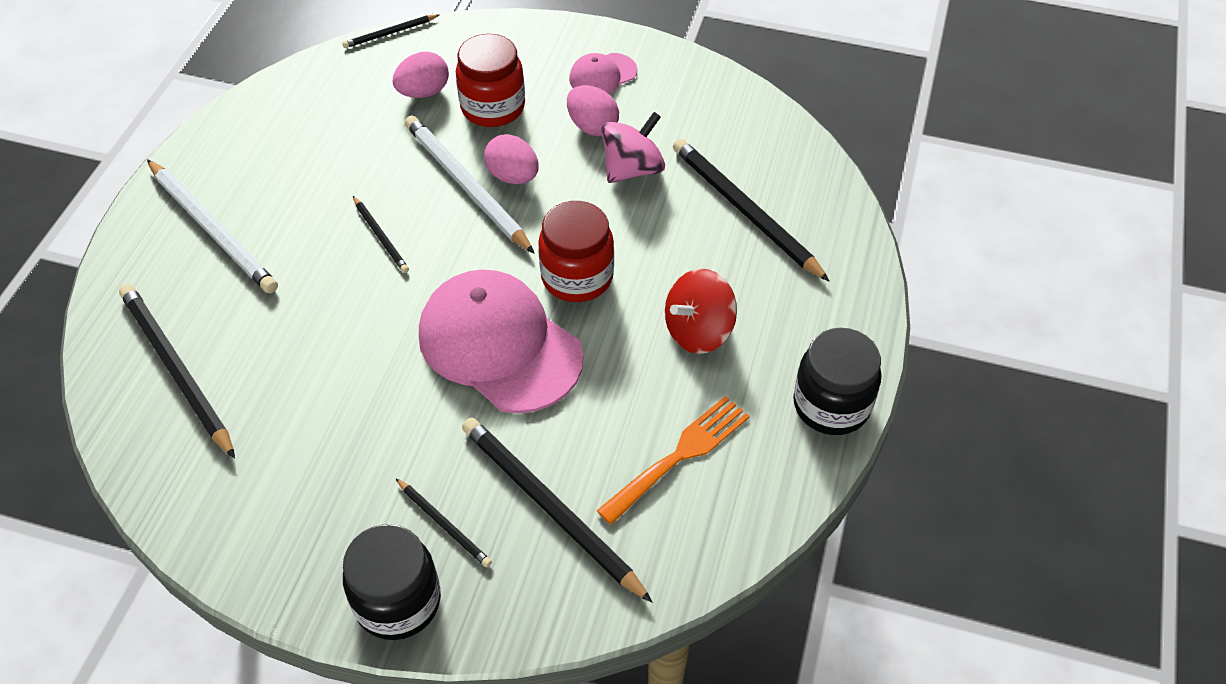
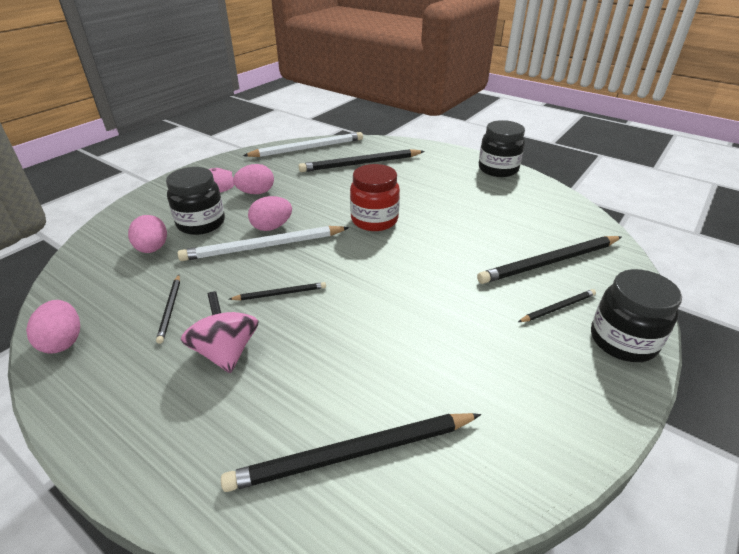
camera: 70 degrees left, 15 degrees down
(212, 229) = (187, 399): white pencil -> white pencil (307, 148)
(260, 107) = (63, 341): none -> pink egg
(390, 33) = (69, 253): black pencil -> black pencil (170, 309)
(493, 107) = (201, 223): red jar -> black jar
(499, 345) = (414, 258): pink cap -> none
(632, 169) = (303, 187): pink spinning top -> pink spinning top (226, 352)
(678, 457) = (520, 214): orange fork -> none
(698, 331) = (436, 192): red spinning top -> none

